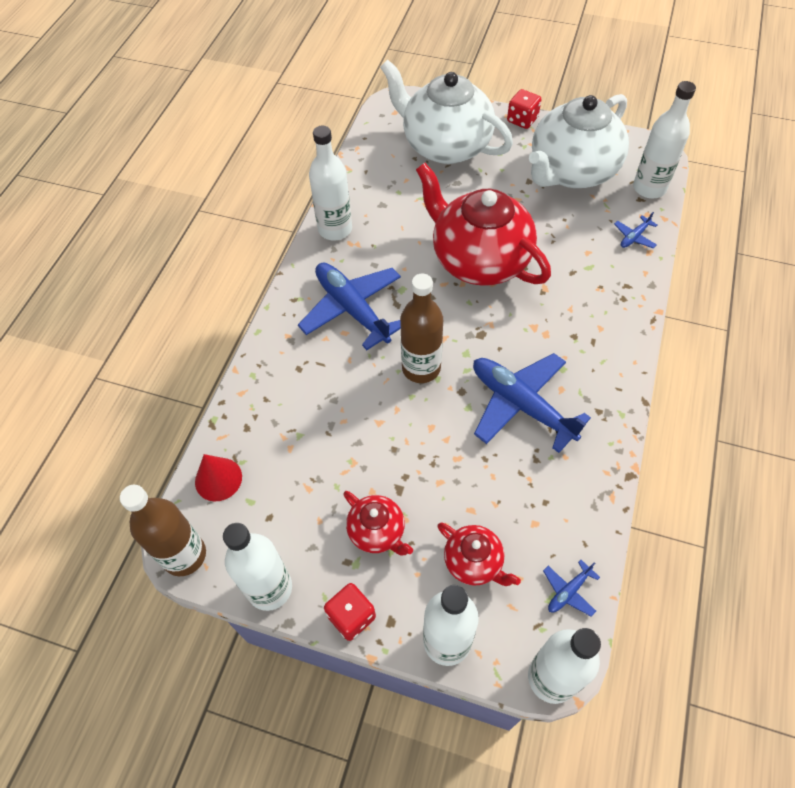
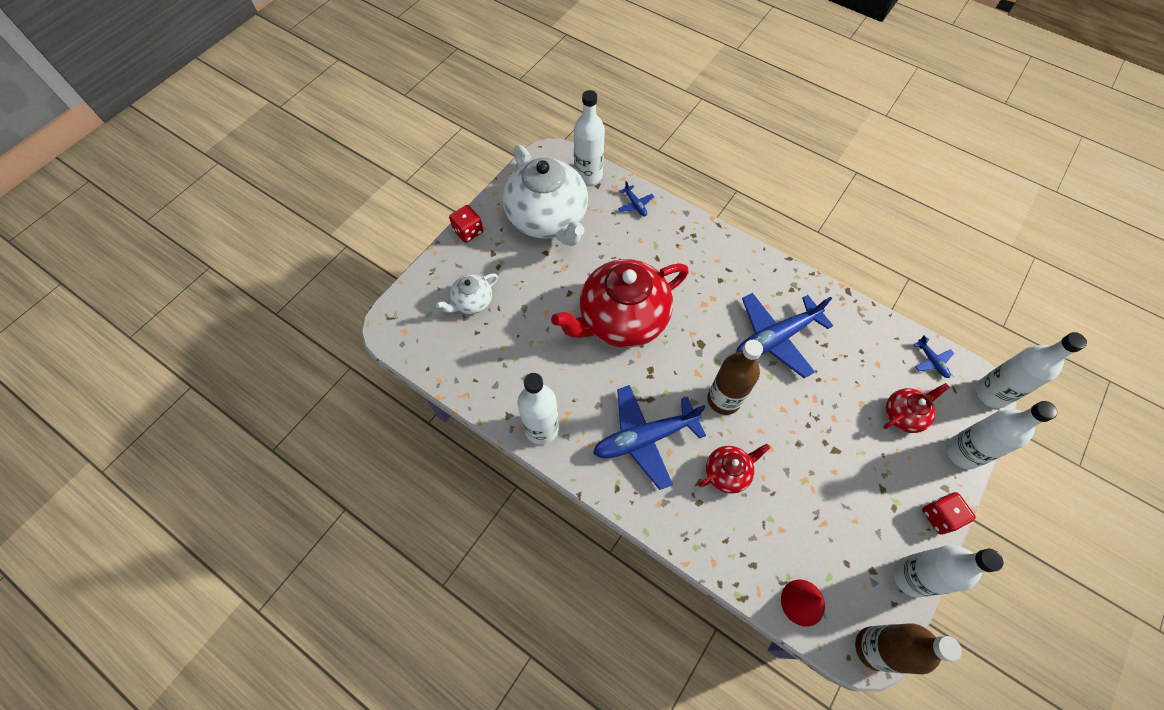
camera: 75 degrees left, 5 degrees up
(377, 532) = (871, 477): red teapot -> red teapot (727, 472)
(445, 145) = (472, 302): white teapot -> white teapot, size x0.47

